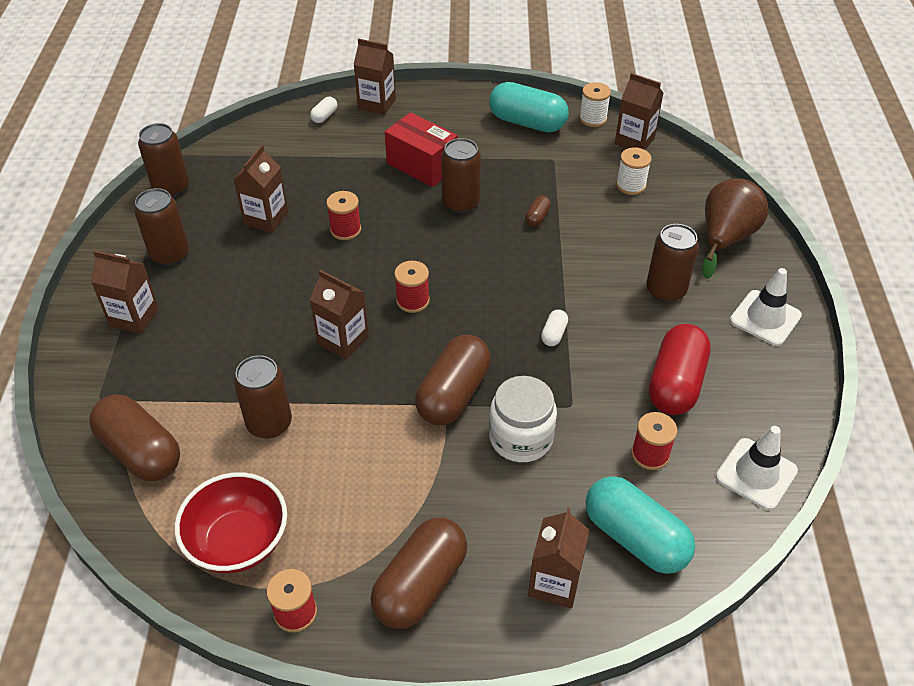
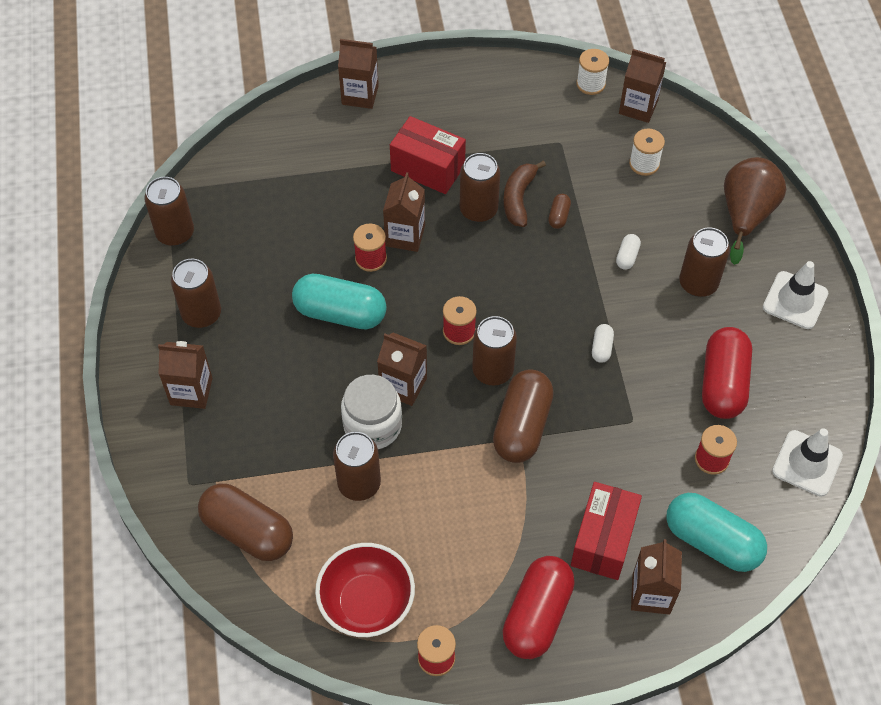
camera: 10 degrees left, 10 degrees up
(266, 218) = (286, 257): brown carton -> brown carton (405, 235)
(324, 116) = (308, 118): white capsule -> white capsule (627, 256)
(420, 584) = (537, 615): brown capsule -> red capsule
(437, 339) = (492, 370): none -> brown can
(502, 199) = (518, 198): none -> brown banana
(513, 518) = (603, 540): none -> red box
(521, 438) = (593, 461): white jar -> white jar (372, 425)
(527, 122) = (524, 98): turquoise capsule -> turquoise capsule (340, 313)

